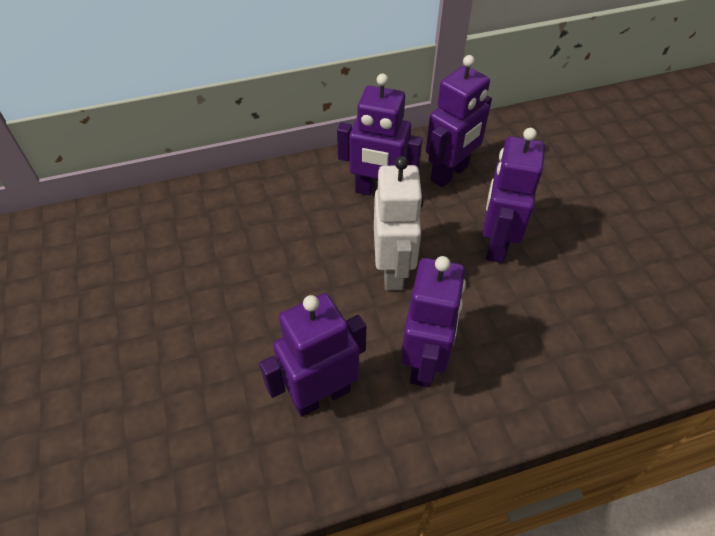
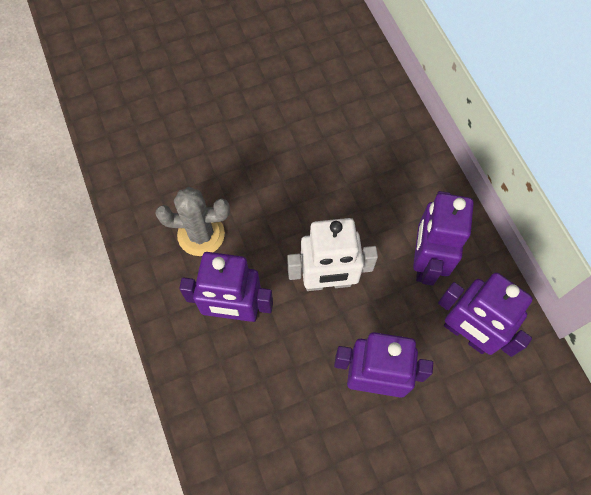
camera: 85 degrees right, 15 degrees up
(321, 395) = (201, 234): purple robot -> grey cactus

